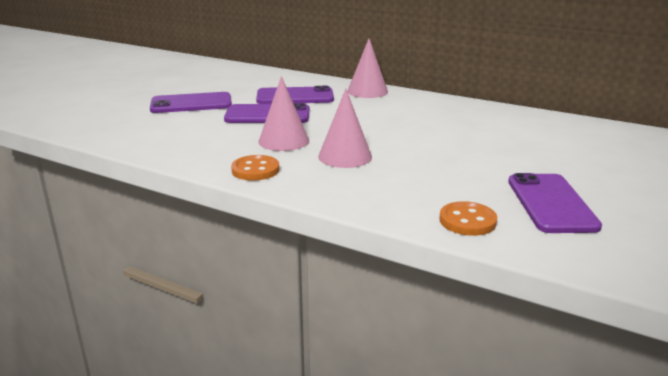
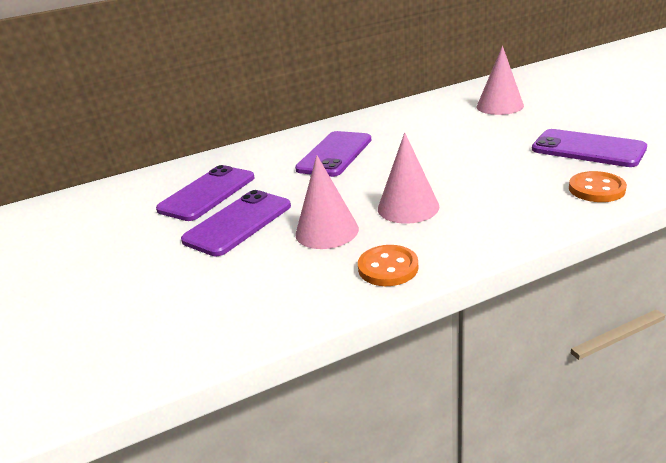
camera: 50 degrees left, 5 degrees up
(191, 104) = (118, 268): purple phone -> purple phone (335, 154)
(367, 91) = (254, 152): pink cone -> pink cone (500, 106)

